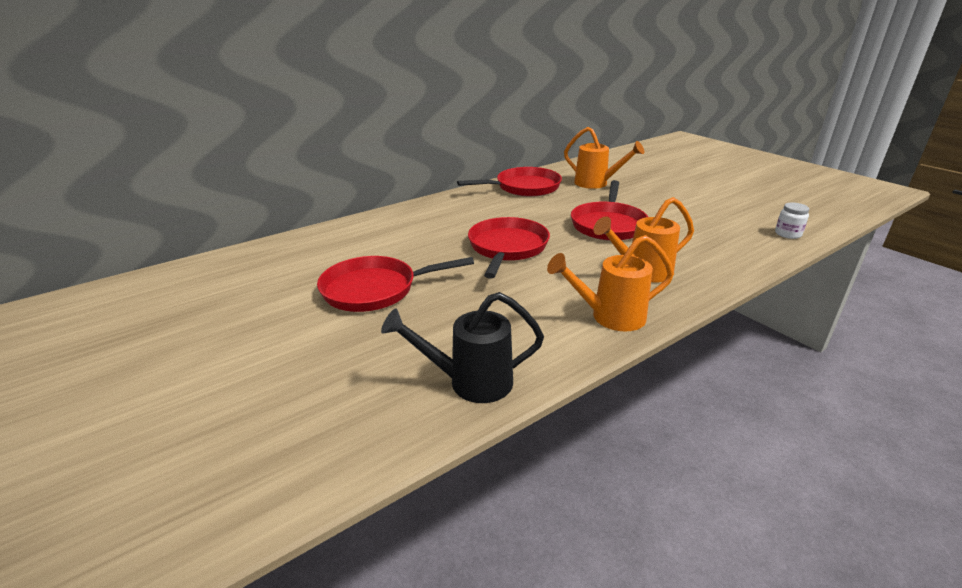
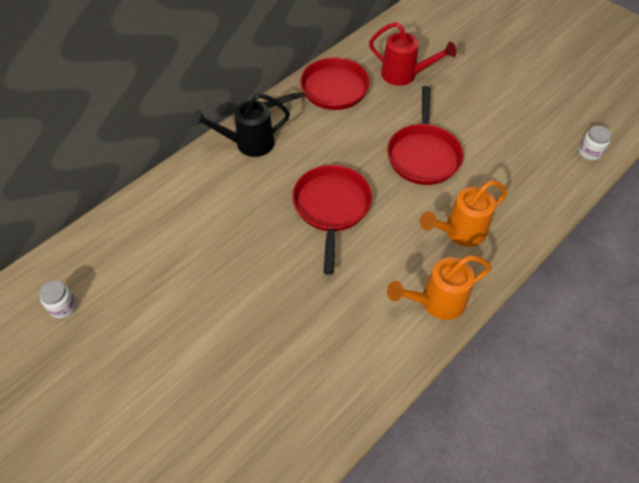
camera: 10 degrees left, 25 degrees up
(211, 286) = (63, 307): none -> white jar
(375, 289) = (222, 291): red pan -> none
(470, 382) = (335, 401): black watering can -> black watering can (248, 144)
(596, 184) = (404, 75): orange watering can -> red watering can

